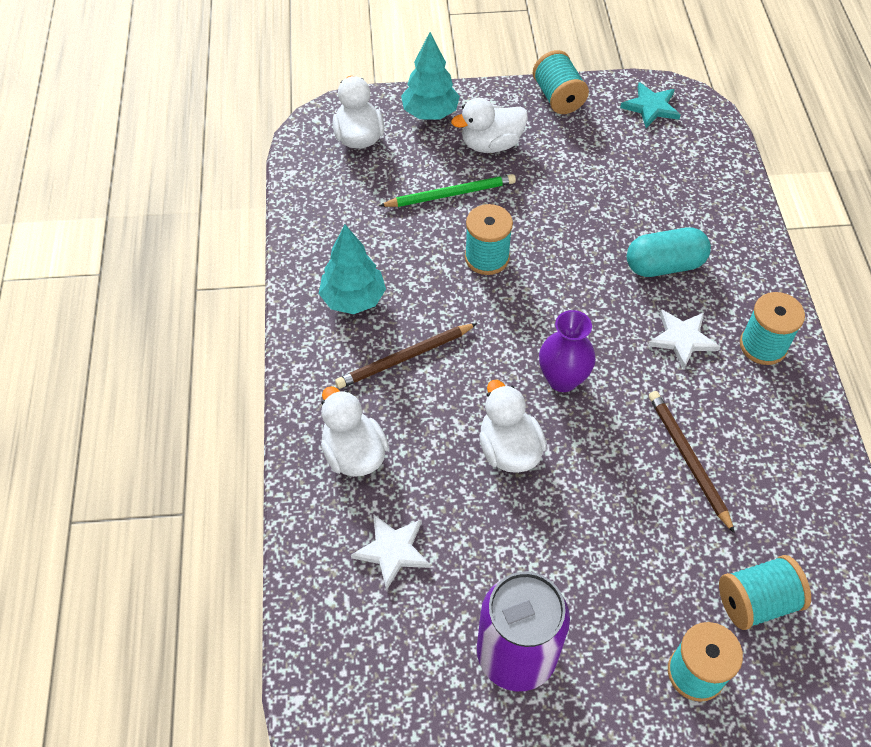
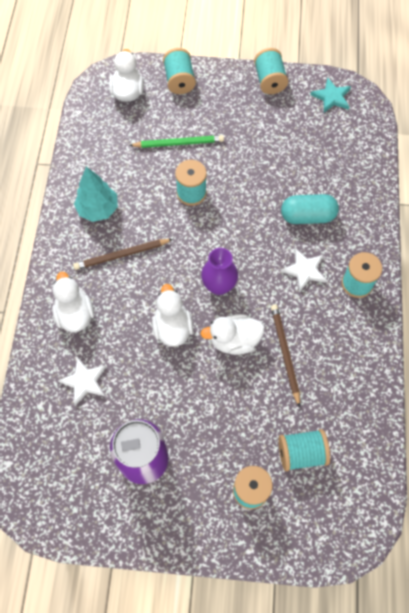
camera: 10 degrees right, 10 degrees up
(430, 113) = (179, 81): turquoise tree -> turquoise spool
(491, 144) = (215, 110): white duck -> white duck (234, 340)

